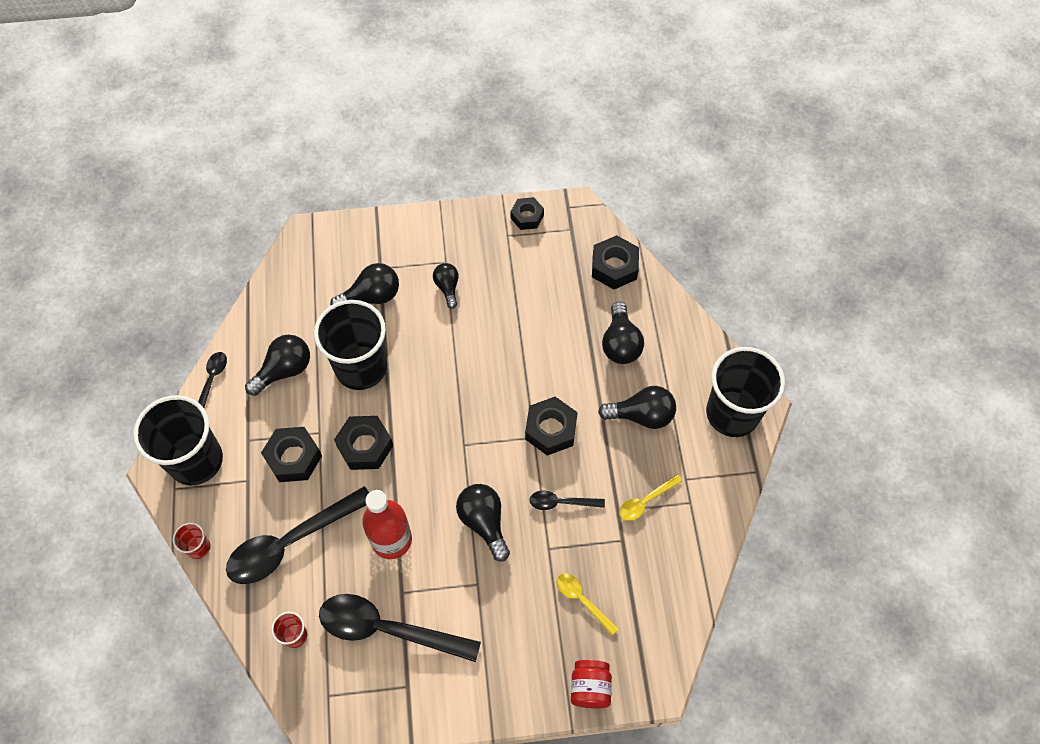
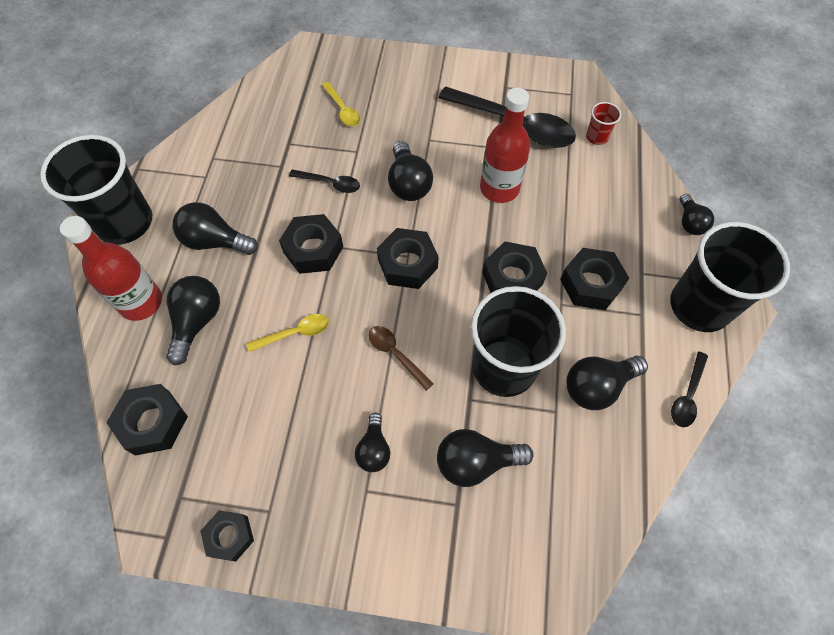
camera: 165 degrees left, 0 degrees up
(198, 547) = (689, 222): red cup -> black light bulb
(291, 542) = (597, 207): black spoon -> none
(450, 357) = (395, 354): none -> brown spoon
(462, 437) = (407, 264): none -> black nut
(590, 687) = (360, 58): red jar -> none
(645, 501) = (252, 167): yellow spoon -> yellow spoon (295, 333)
(674, 348) = (141, 302): none -> red bottle

